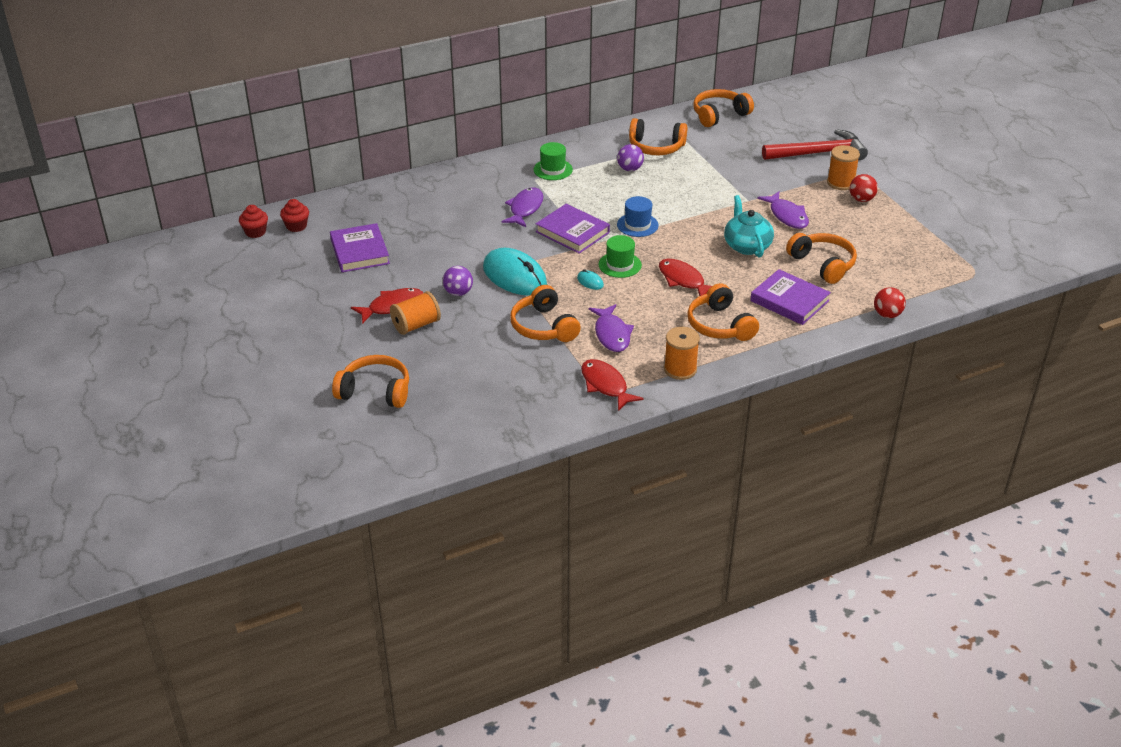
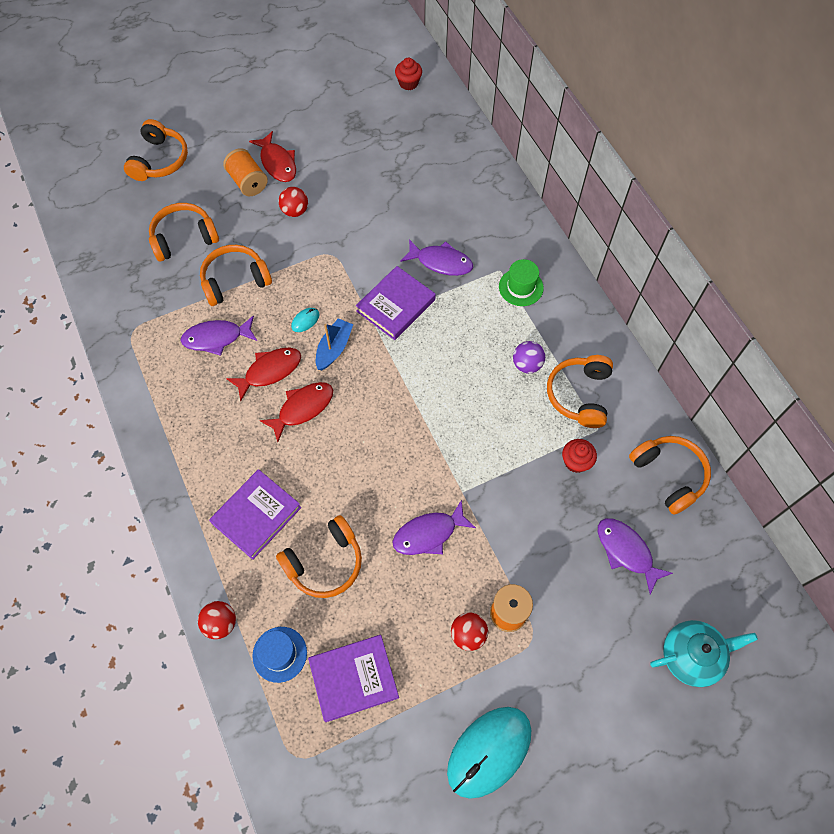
camera: 90 degrees right, 25 degrees up
(255, 232) = (399, 56): red cupcake -> red cupcake (576, 462)
(360, 252) = (365, 132): purple book -> purple book (354, 678)
(458, 293) = (295, 211): purple ball -> red ball
(514, 276) = (318, 255): turquoise mouse -> turquoise mouse (489, 751)
(606, 385) = (140, 331): red fish -> red fish (269, 371)
(620, 265) = (334, 348): green hat -> blue boat
(637, 225) = (409, 368): blue hat -> blue hat (279, 654)
(680, 369) = (154, 396): orange spool -> none
(720, 325) = (220, 439): orange headphones -> orange headphones (184, 238)
(747, 246) = (366, 480): turquoise teapot -> turquoise teapot (691, 656)
(782, 134) = (626, 551): none -> purple fish
(818, 153) = (582, 594): red hammer -> none

